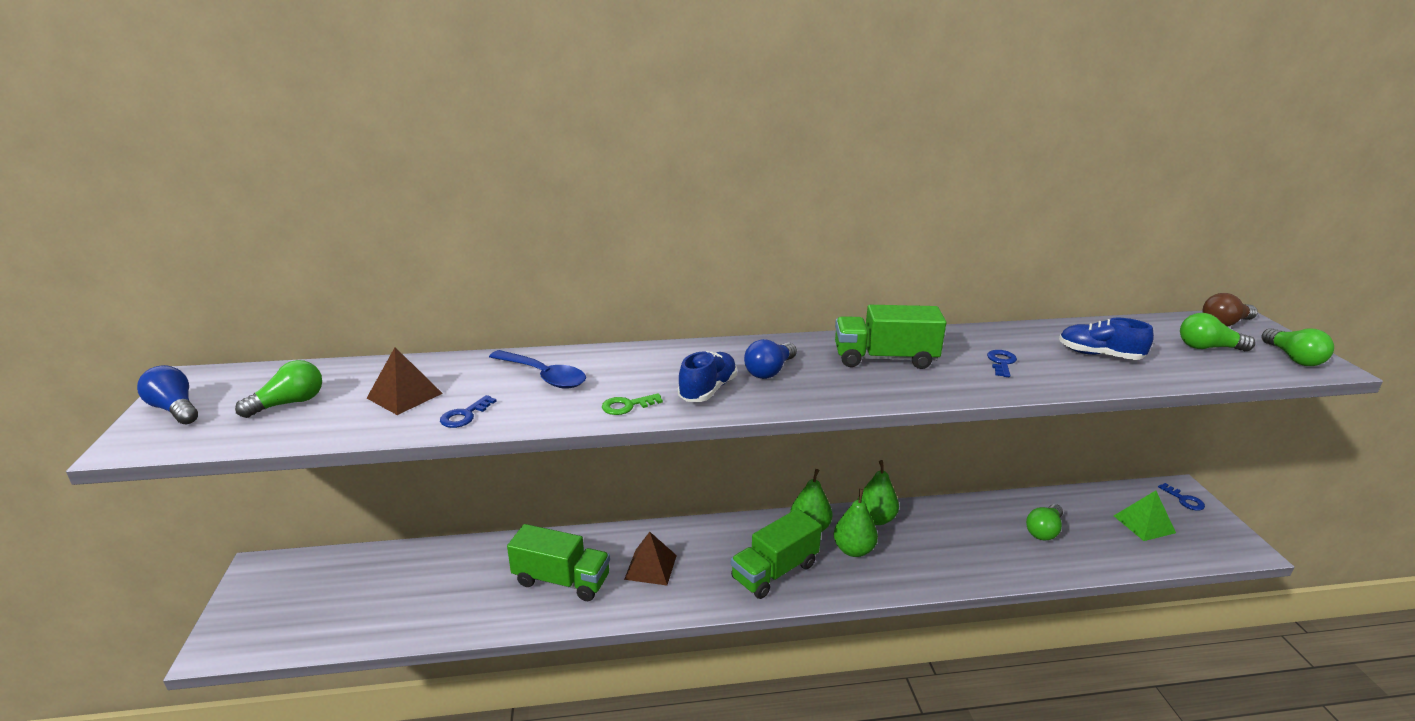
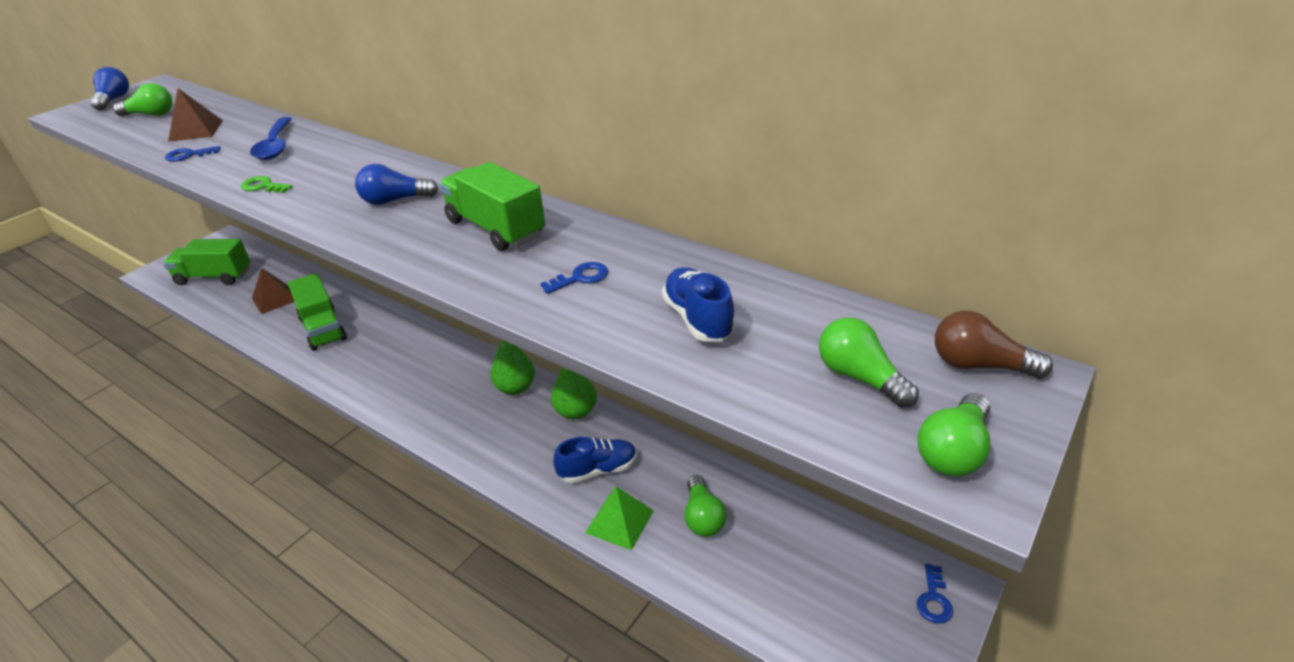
camera: 45 degrees right, 10 degrees up
(650, 567) = (377, 350): brown pyramid -> brown pyramid (274, 299)
(708, 390) = (327, 197): blue shoe -> blue shoe (598, 470)
(775, 571) = (438, 403): green truck -> green truck (214, 277)
(853, 550) = (516, 424): green pear -> none
(1044, 531) = (702, 517): green light bulb -> green light bulb turned 90 degrees counterclockwise
(1144, 524) = (826, 585): green pyramid -> green pyramid (619, 522)

